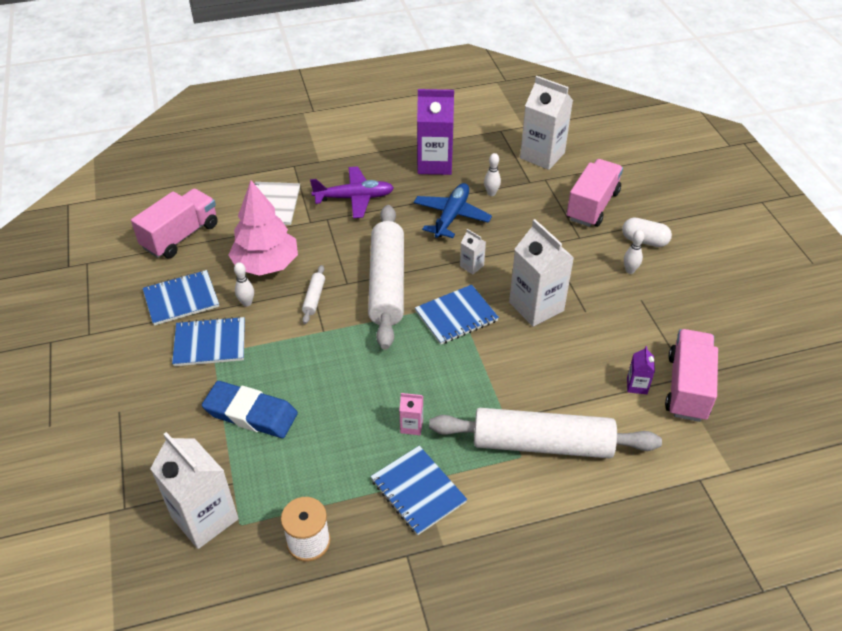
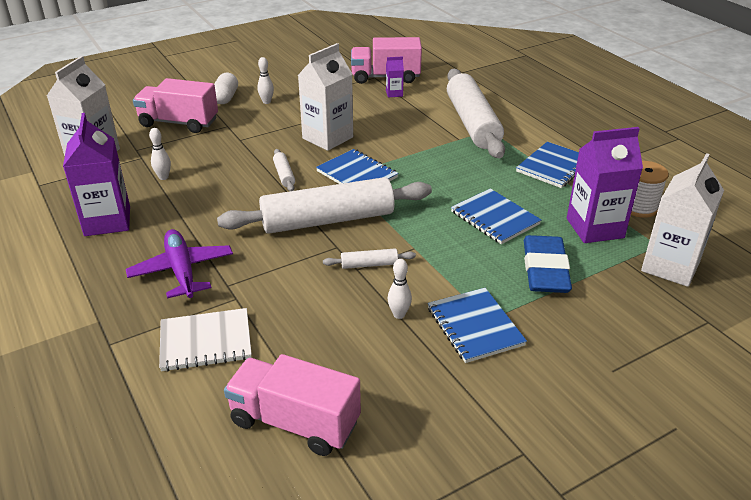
camera: 105 degrees left, 10 degrees down
(181, 299) = (418, 377): blue notebook -> blue notebook (495, 218)
(266, 264) = (327, 316): pink tree -> none
(291, 480) = (595, 228): none -> purple carton
(411, 426) = (495, 179): pink carton -> none
(451, 216) = (207, 196): blue plane -> none
(471, 266) = (284, 175): white carton -> white rolling pin

